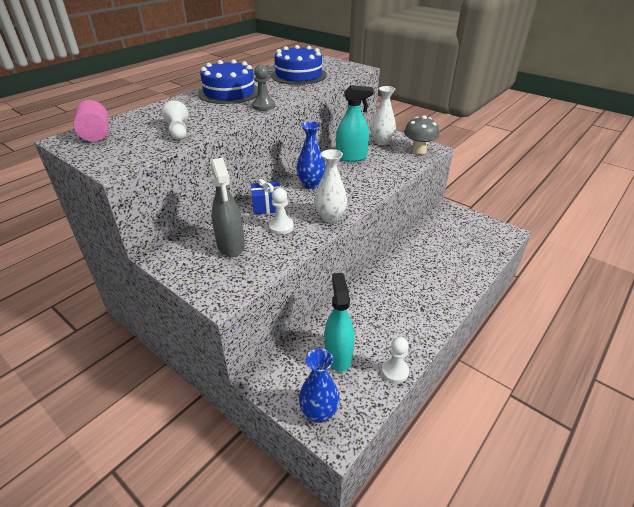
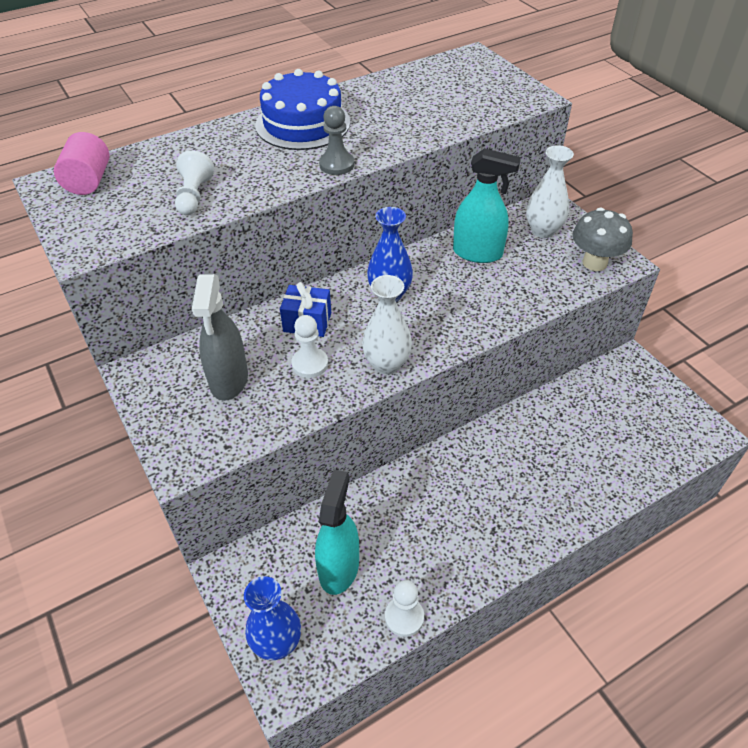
camera: 20 degrees right, 10 degrees up
(298, 75) = (427, 99): blue cake -> none

